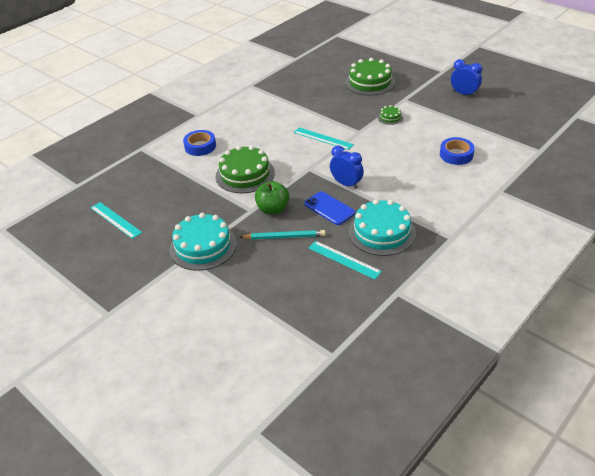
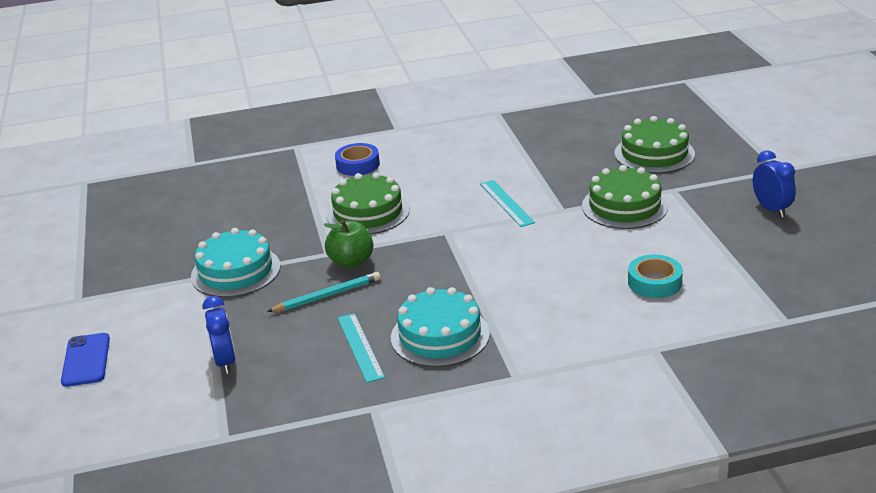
camera: 35 degrees right, 10 degrees down
(115, 220) = (187, 211): turquoise ruler -> none
(284, 237) = (327, 295): turquoise pencil -> turquoise pencil turned 60 degrees counterclockwise
(329, 208) = (414, 285): blue phone -> blue phone (86, 360)
(346, 184) = (468, 265): blue clock -> blue clock (225, 362)
(390, 117) = (624, 206): green cake -> green cake, size x2.14
(456, 155) = (654, 282): blue tape -> turquoise tape

